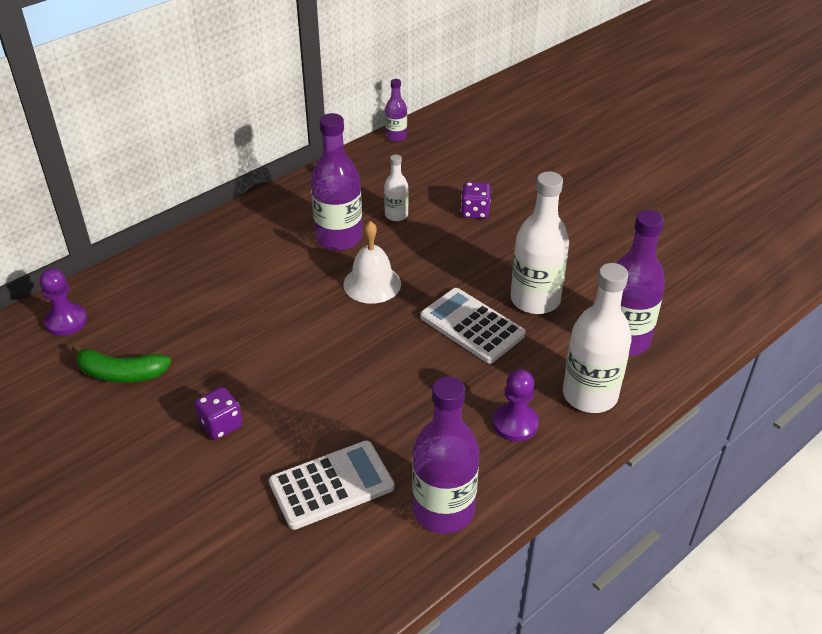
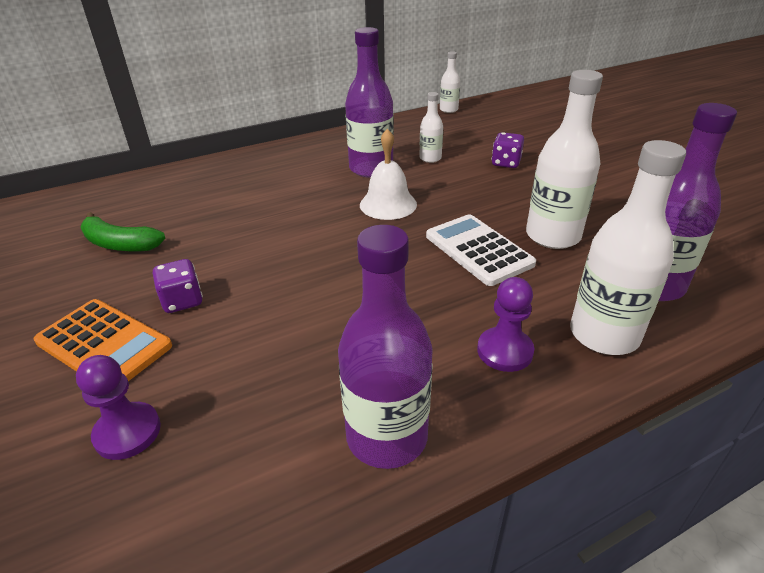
camera: 15 degrees right, 5 degrees down
(66, 321) = (103, 200): purple pawn -> purple pawn (127, 432)
(173, 479) = (104, 344): none -> orange calculator
(331, 485) = (265, 381): white calculator -> none
(396, 136) = (448, 110): purple bottle -> white bottle

